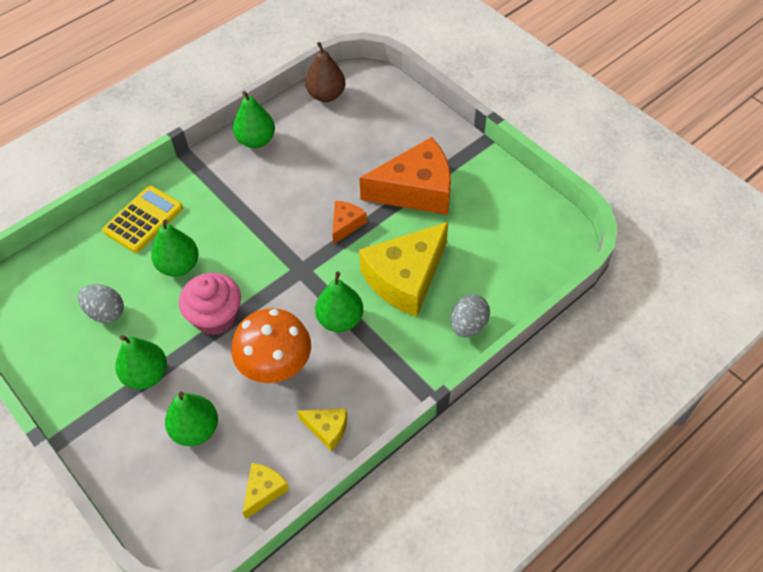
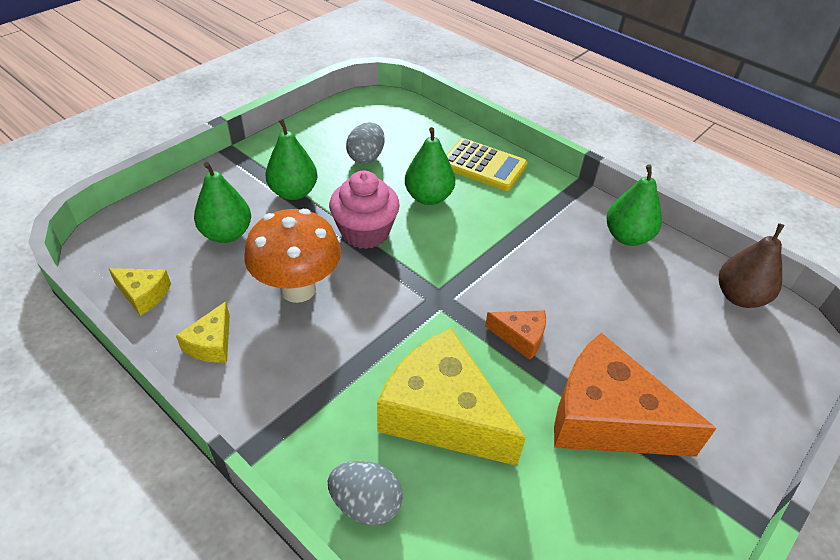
camera: 80 degrees right, 10 degrees down
(340, 320) = (367, 343): green pear -> none
(416, 190) = (607, 418): orange cheese -> orange cheese turned 135 degrees clockwise

